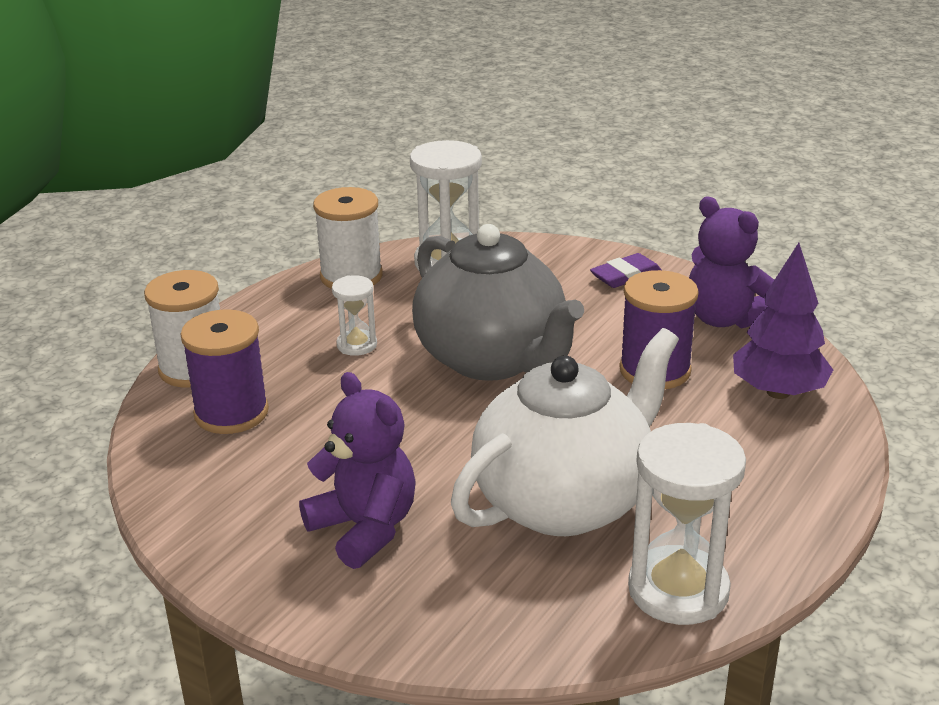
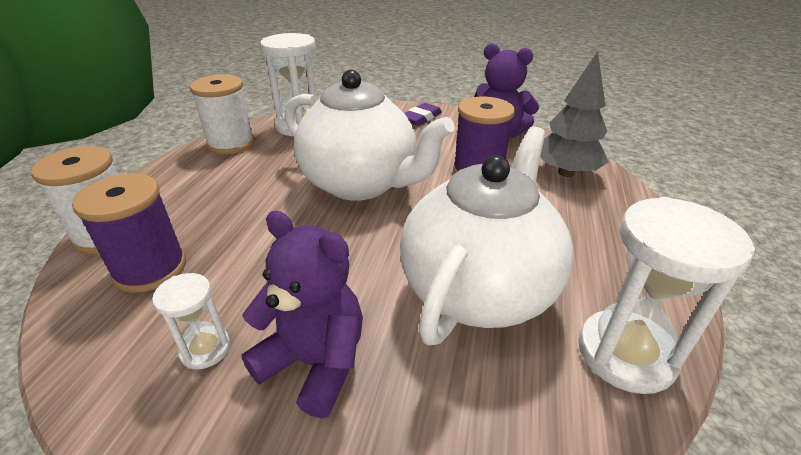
camera: 20 degrees left, 5 degrees up
(357, 345) = (251, 191): white hourglass -> white hourglass (205, 349)
(492, 359) = (361, 184): grey teapot -> white teapot
(778, 392) = (566, 172): purple tree -> grey tree

